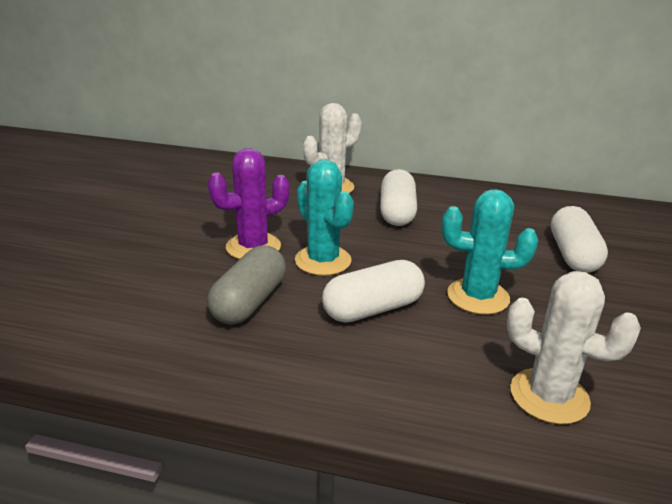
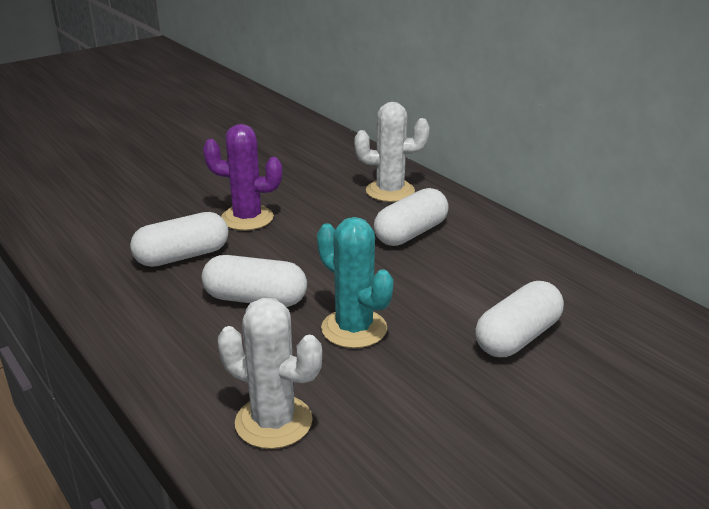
camera: 40 degrees right, 0 degrees up
(249, 302) = (182, 256): grey capsule -> white capsule
(323, 261) = (280, 249): turquoise cactus -> none
(549, 396) = (273, 422): white cactus -> white cactus turned 45 degrees counterclockwise

